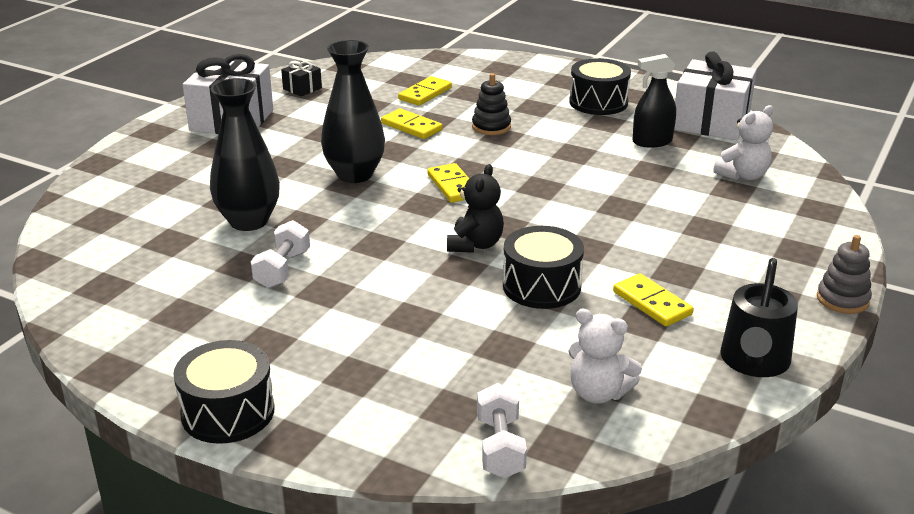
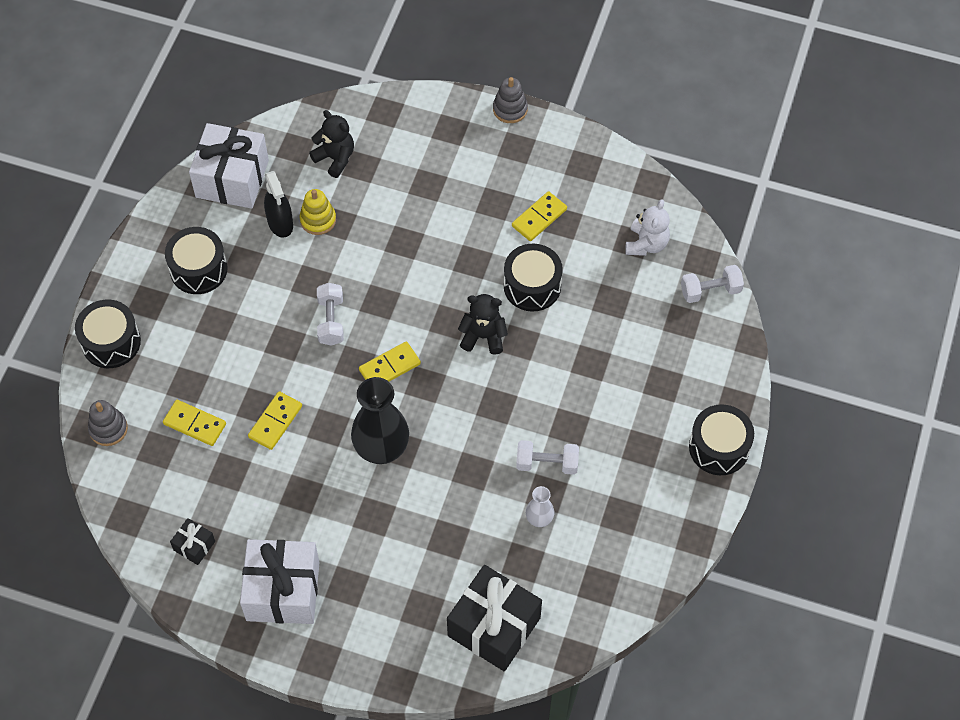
camera: 100 degrees left, 30 degrees up
(109, 217) = (494, 627): none -> black gift
(214, 257) = (539, 519): none -> white vase
(249, 221) = (479, 511): black vase -> none
(435, 62) = (108, 429): none -> grey stacking toy
(491, 127) = (266, 353): black stacking toy -> none
(521, 159) = (331, 321): none -> white dumbbell
(524, 66) = (111, 342): none -> black drum
(655, 161) = (318, 220): none -> yellow stacking toy
(743, 175) = (335, 158): white teddy bear -> black teddy bear
(753, 363) = (595, 162): black watering can -> none

